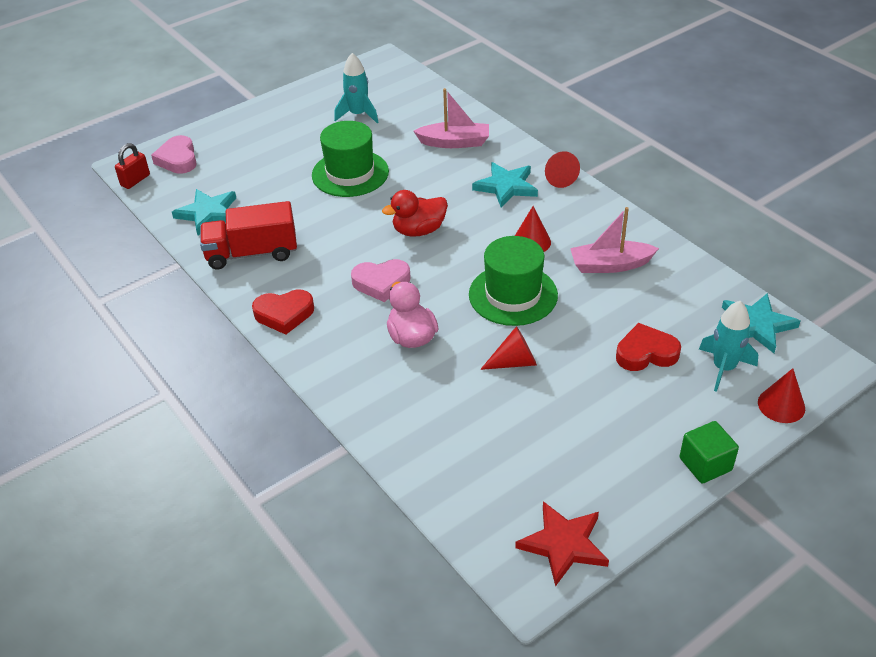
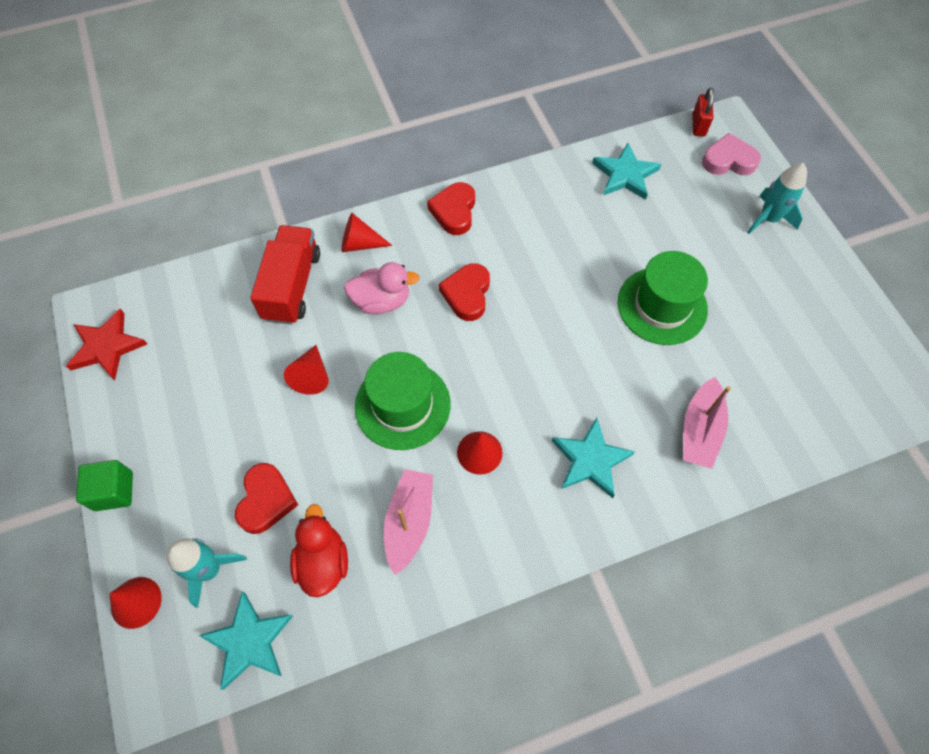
camera: 105 degrees right, 20 degrees up
(135, 180) = (698, 125): red padlock -> red padlock turned 45 degrees clockwise
(252, 253) = (551, 200): red truck -> red truck (292, 286)
(358, 114) = (786, 339): turquoise rocket -> turquoise rocket (768, 219)
(381, 283) = (467, 294): pink heart -> red heart
(419, 230) = (538, 347): red duck -> red duck (323, 562)
(558, 177) = (592, 528): red cone -> red cone (360, 244)

